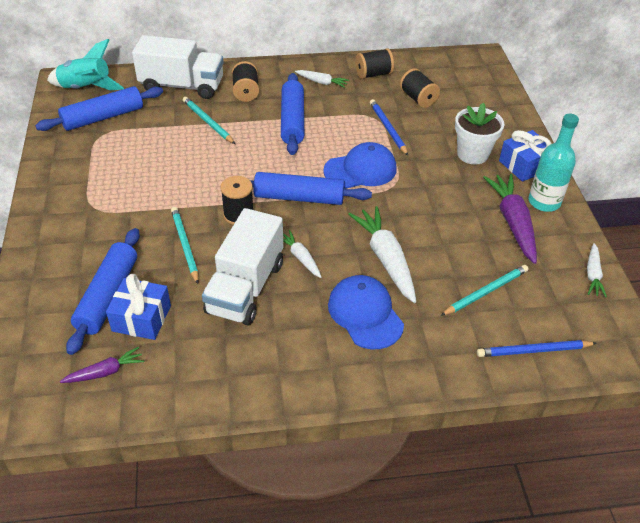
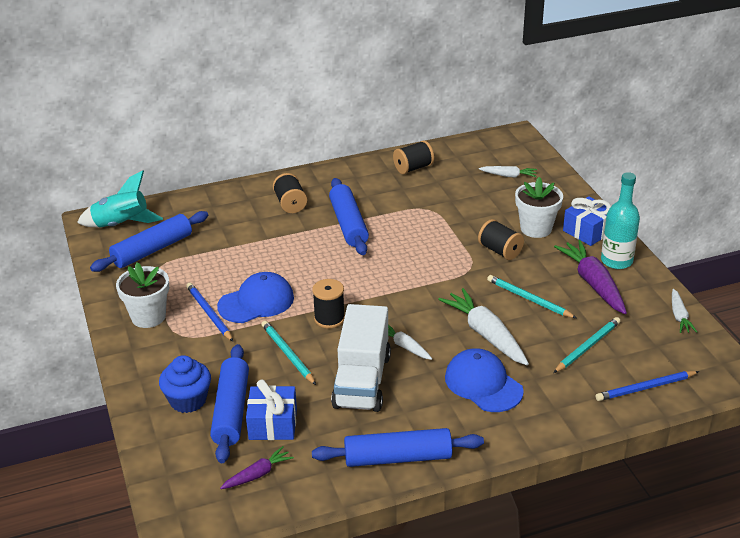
camera: 10 degrees left, 10 degrees down
(72, 183) = (148, 317): none -> white flower pot
(72, 277) = (188, 400): none -> blue cupcake
(182, 86) = (222, 208): white truck -> none
(208, 122) = (263, 238): turquoise pencil -> turquoise pencil (529, 299)
(299, 197) = (382, 294): blue rolling pin -> blue rolling pin (398, 457)
(322, 82) = (364, 183): white carrot -> white carrot (508, 176)
(360, 170) = (433, 259): blue cap -> blue cap (256, 302)
(388, 128) = (446, 217): blue pencil -> blue pencil (209, 313)
(418, 99) = (466, 185): black spool -> black spool (500, 251)

